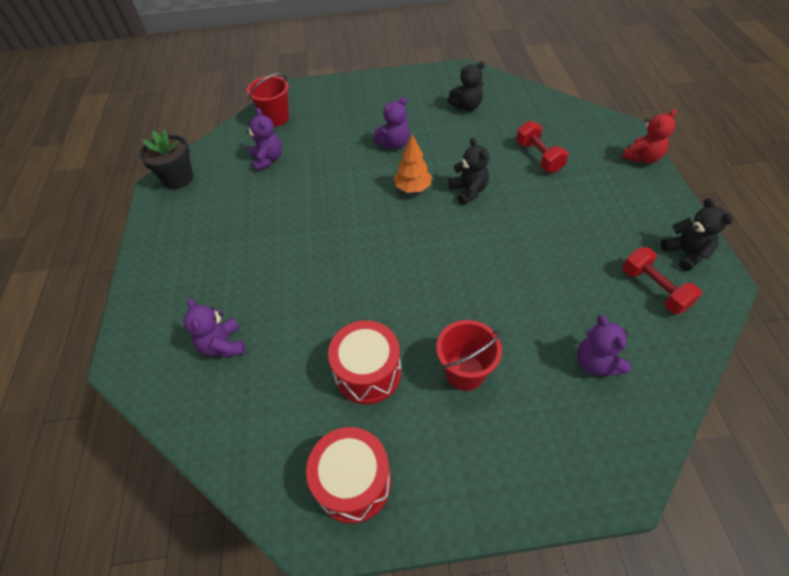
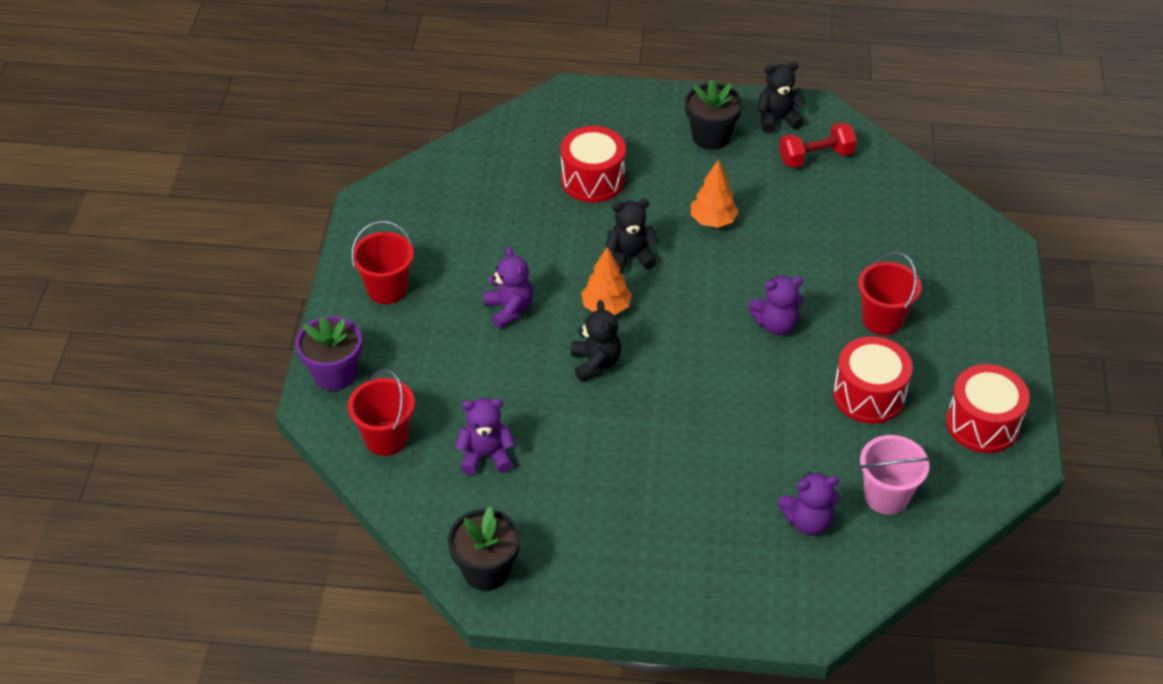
camera: 80 degrees left, 5 degrees down
(253, 402) = (886, 496): none -> pink bucket
(320, 89) = (334, 374): none -> purple flower pot
(393, 92) = (387, 289): none -> red bucket
(466, 106) = (460, 219): black teddy bear -> black teddy bear (595, 363)
(531, 231) = (713, 221): none -> orange tree
(538, 157) = (592, 180): red dumbbell -> red drum
(596, 363) = (890, 225): purple teddy bear -> purple teddy bear (775, 324)
(630, 213) = (710, 137): none -> black flower pot
(642, 158) = (628, 97): red teddy bear -> none

